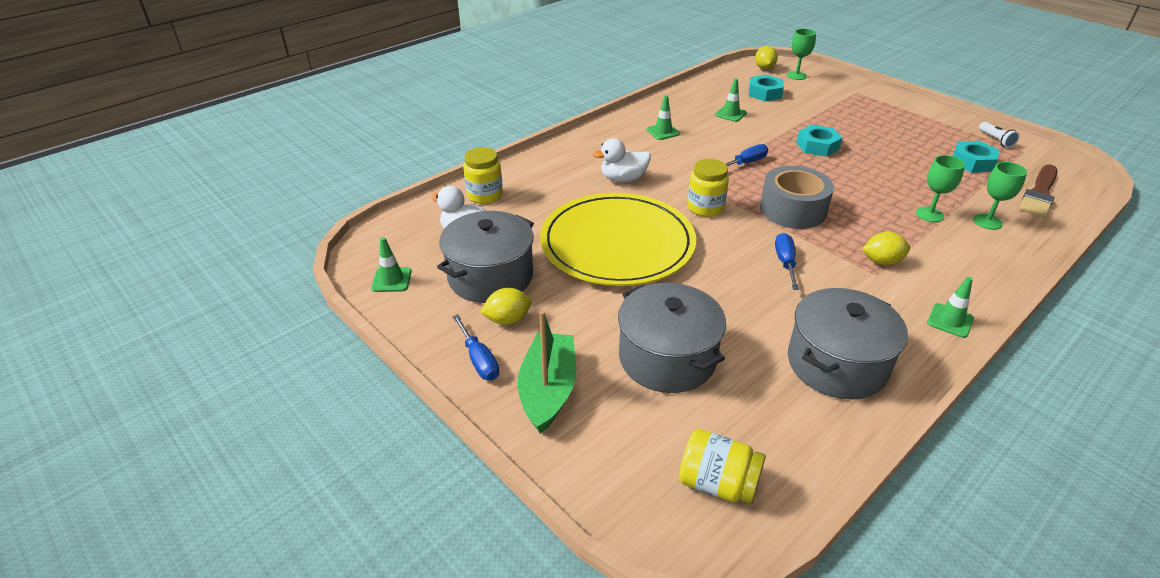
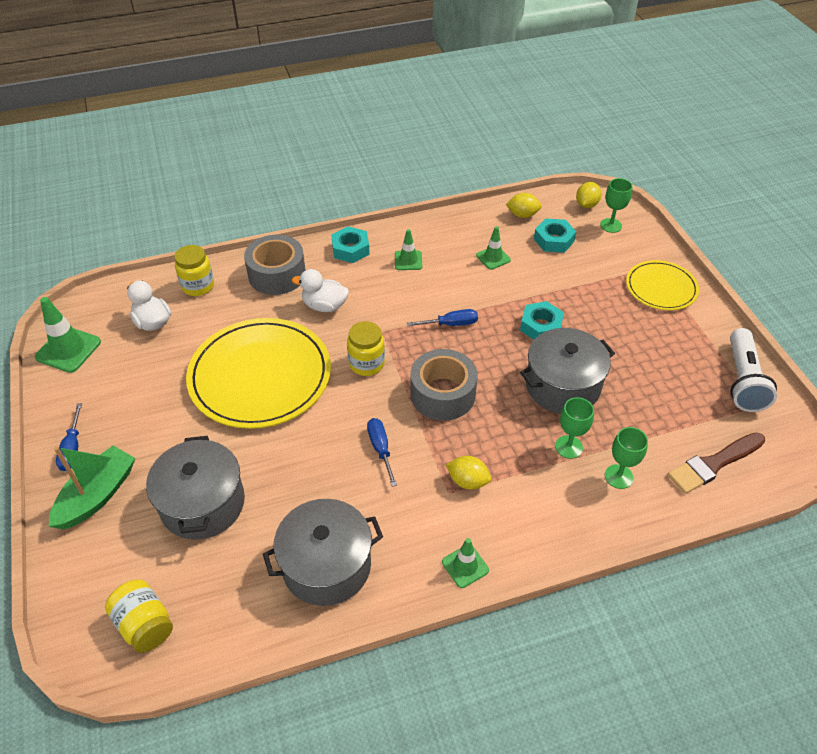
camera: 25 degrees right, 10 degrees up
(391, 280) = (68, 350): green traffic cone -> green traffic cone, size x1.63
(490, 276) = (138, 373): grey pot -> grey pot (562, 386)
(507, 319) = (119, 420): yellow lemon -> yellow lemon (522, 215)
(555, 168) = (277, 274): none -> grey tape
(785, 262) = (380, 449): blue screwdriver -> blue screwdriver turned 45 degrees counterclockwise
(875, 102) = (661, 288): none -> yellow plate
(972, 162) = (683, 400): turquoise nut -> turquoise nut (350, 249)
(996, 140) = (743, 380): white flashlight -> white flashlight, size x2.05

